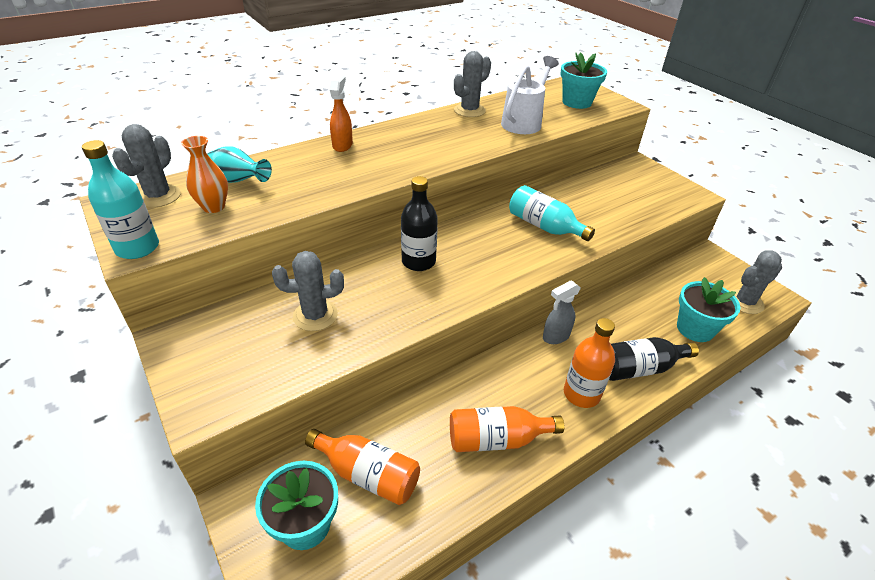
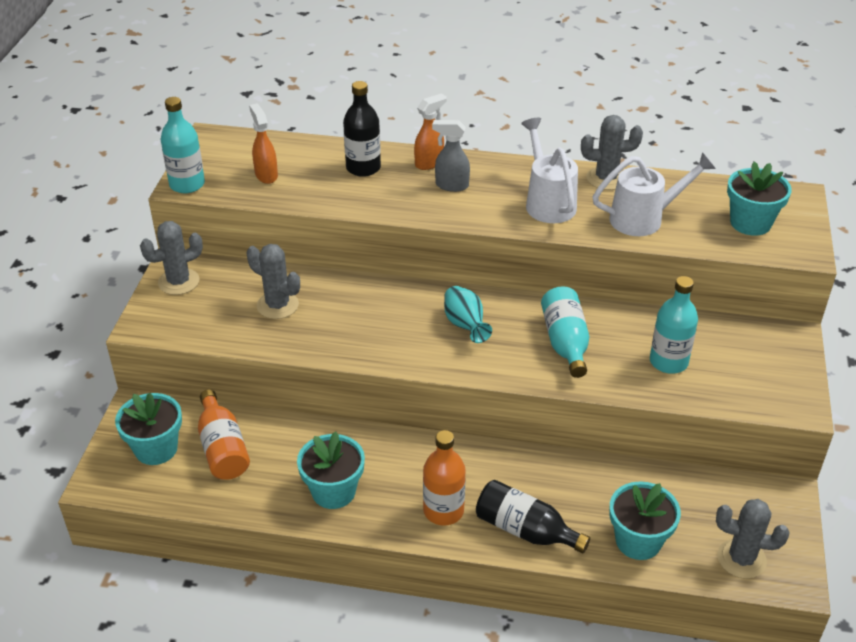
camera: 45 degrees right, 0 degrees up
(158, 196) = (241, 147): grey cactus -> grey cactus (178, 282)
(214, 207) = (266, 175): orange vase -> orange spray bottle
(239, 181) = (308, 160): turquoise vase -> turquoise vase (465, 325)
(418, 261) = (406, 308): black bottle -> black bottle (363, 168)
(457, 136) = (548, 202): none -> white watering can
(497, 439) = (333, 491): orange bottle -> turquoise flower pot
(555, 336) = (488, 456): grey spray bottle -> grey spray bottle (451, 185)
(609, 206) = (668, 362): none -> turquoise bottle

